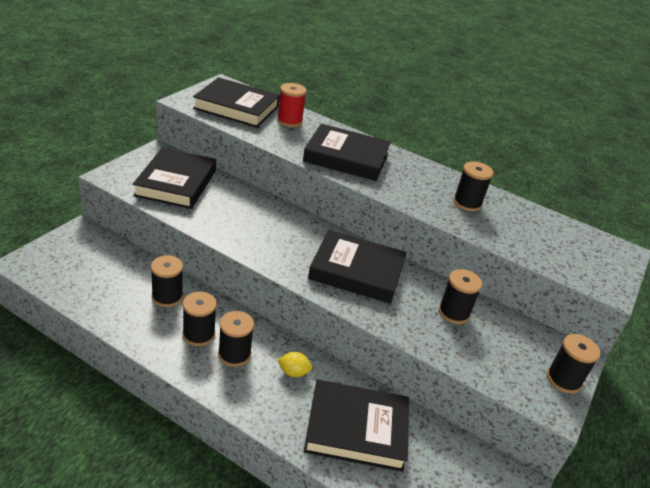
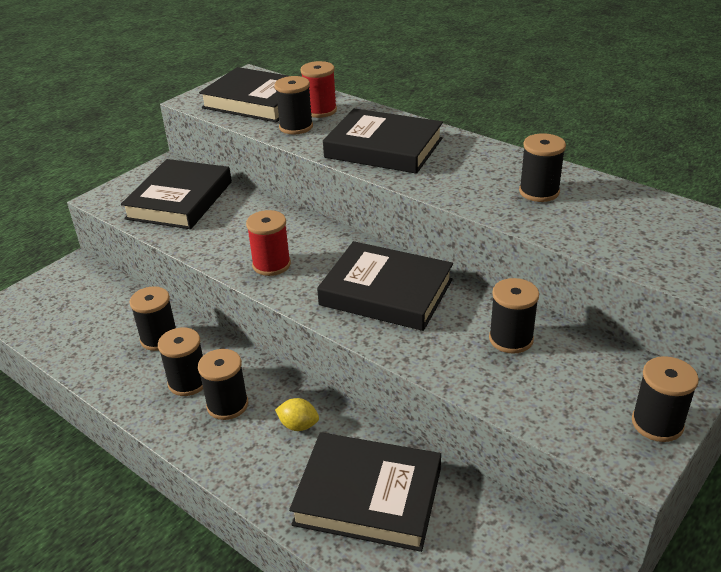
camera: 15 degrees right, 0 degrees up
(263, 243) = (271, 265): none -> red spool
(274, 133) = (296, 127): none -> black spool

